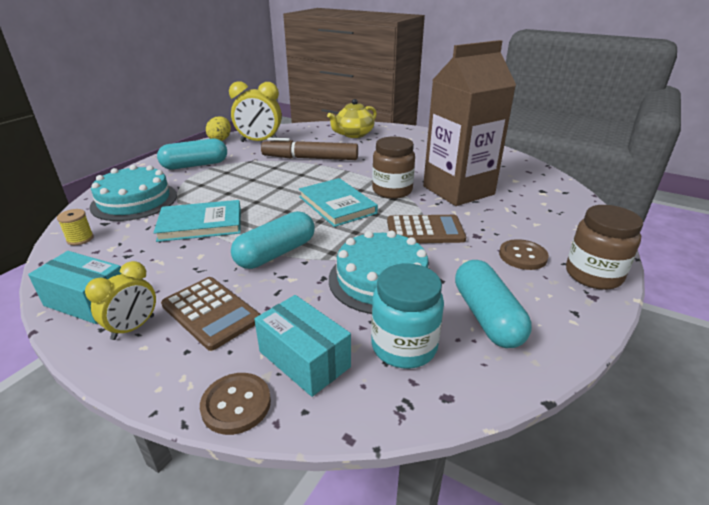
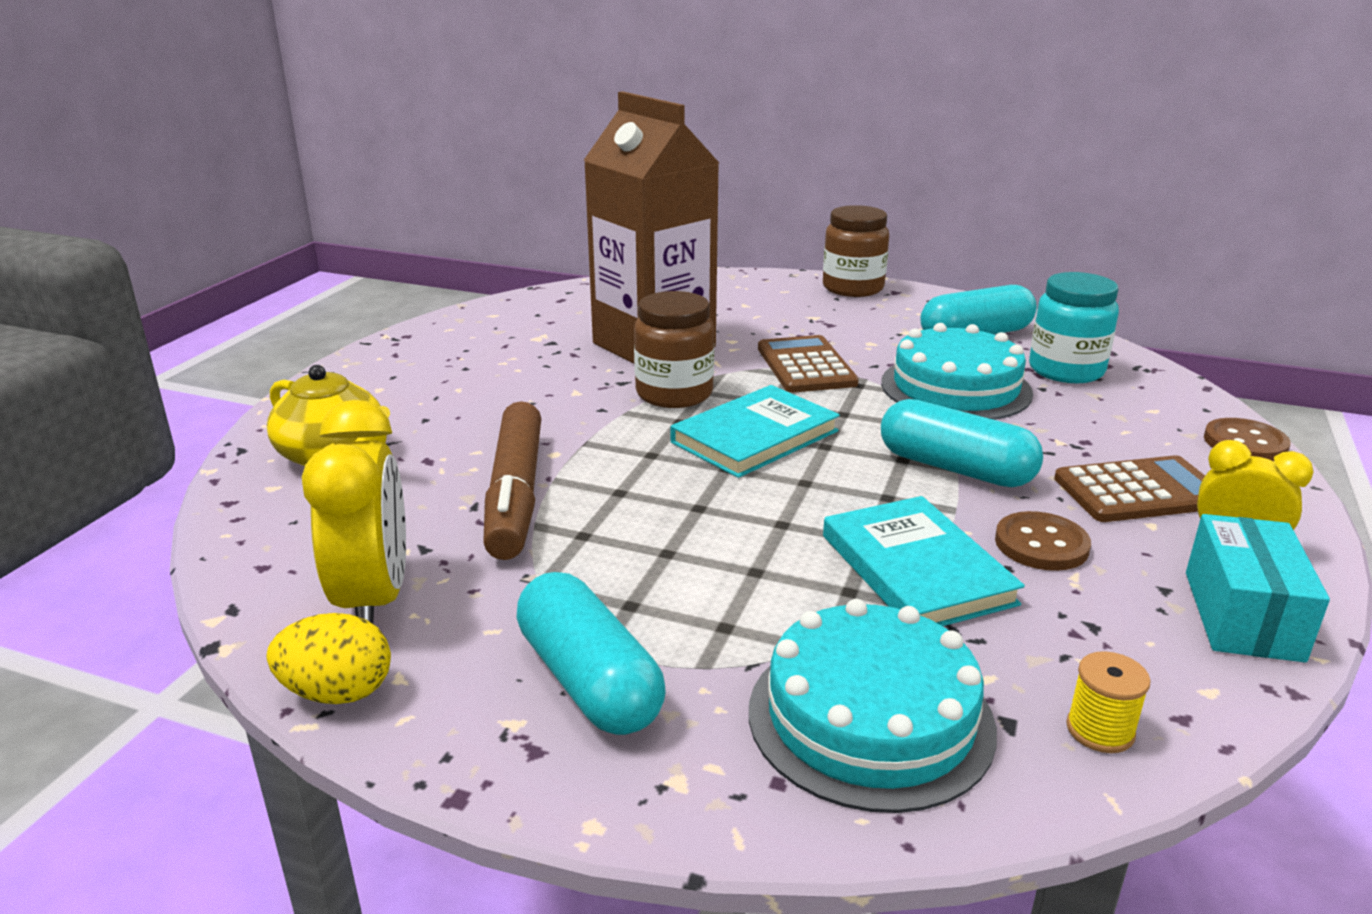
camera: 100 degrees left, 5 degrees down
(211, 312) = (1139, 491): brown calculator -> brown calculator turned 45 degrees clockwise
(304, 359) = (1144, 417): turquoise box -> none
(522, 256) = (836, 315): brown button -> brown button (1041, 544)

